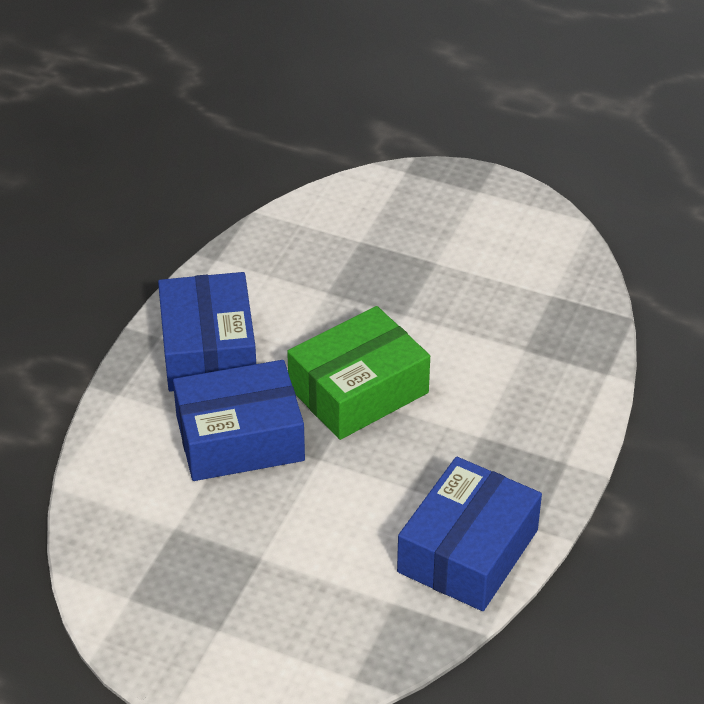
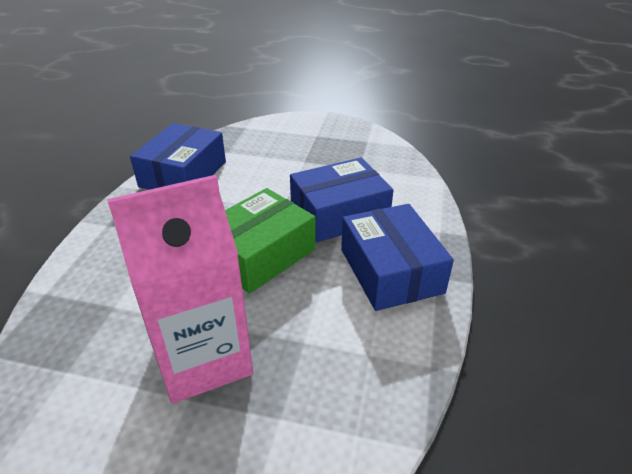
camera: 170 degrees right, 5 degrees down
(425, 289) = (203, 358): none -> pink carton

